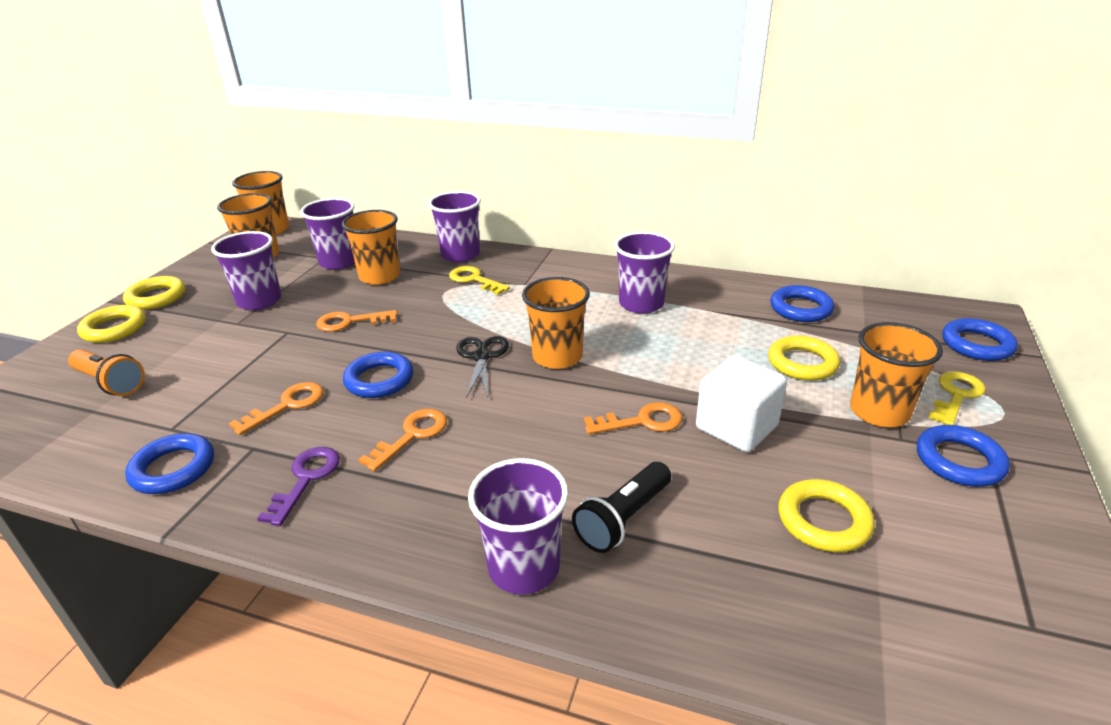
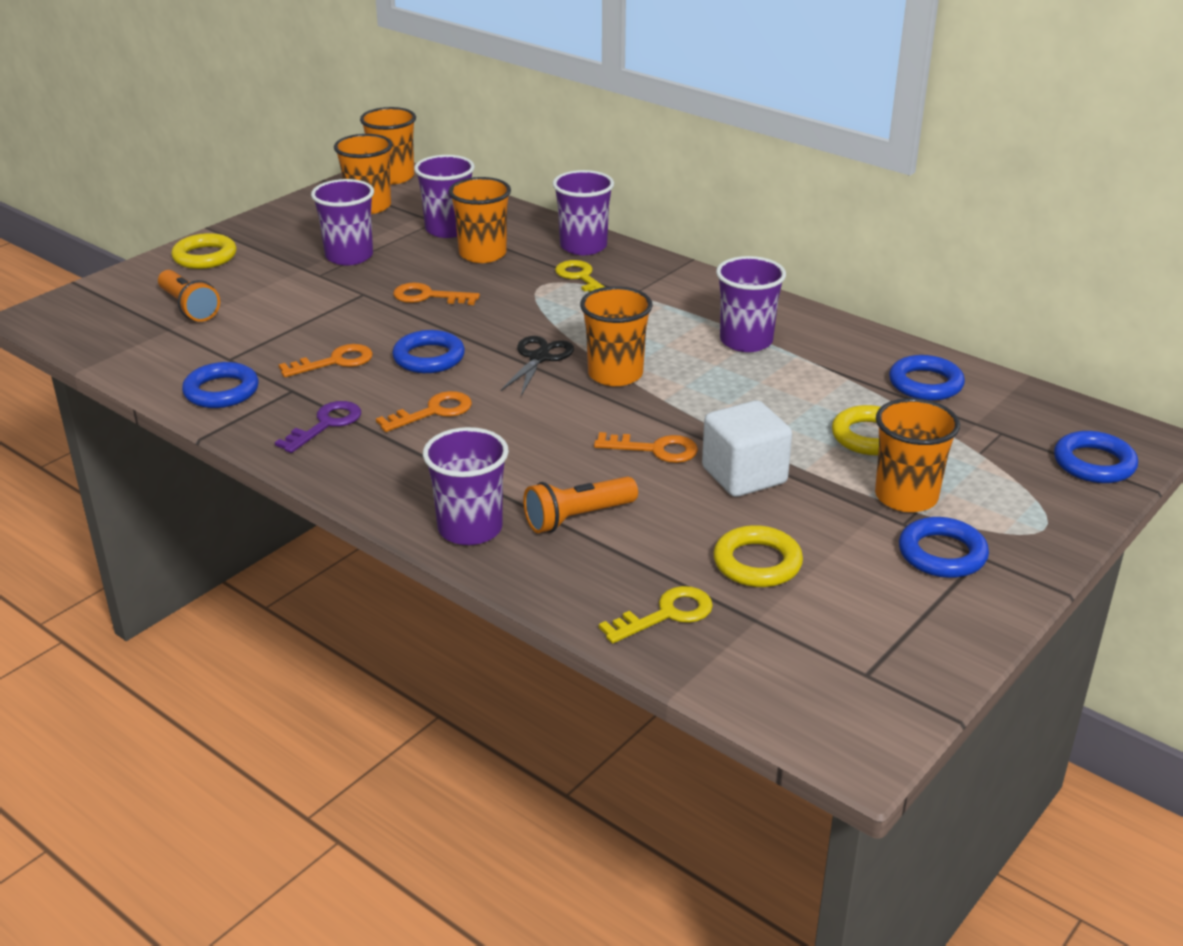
camera: 20 degrees right, 0 degrees up
(156, 297) = (252, 232): yellow ring -> none
(623, 519) = (577, 518): black flashlight -> orange flashlight
(956, 395) = (1008, 502): yellow key -> yellow key (666, 614)

